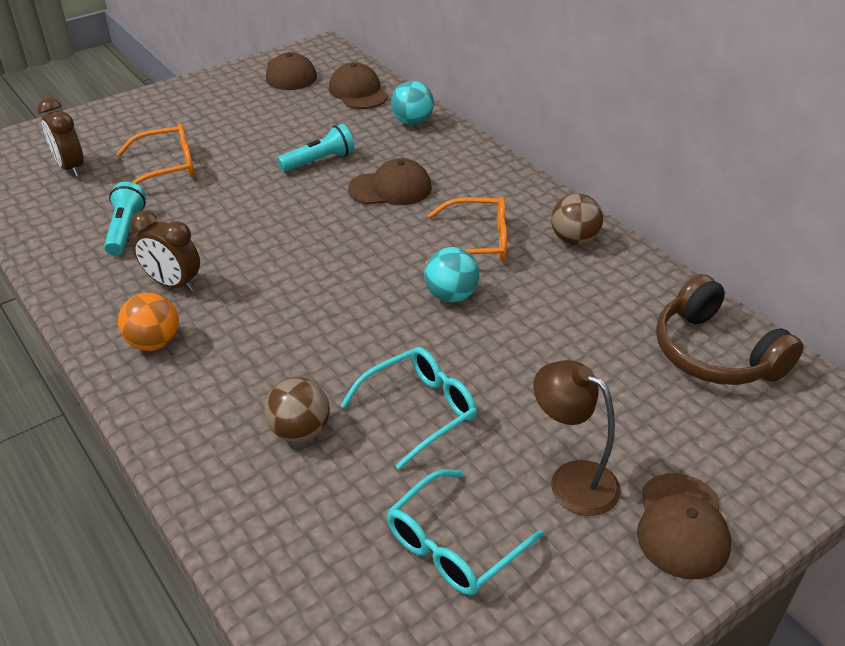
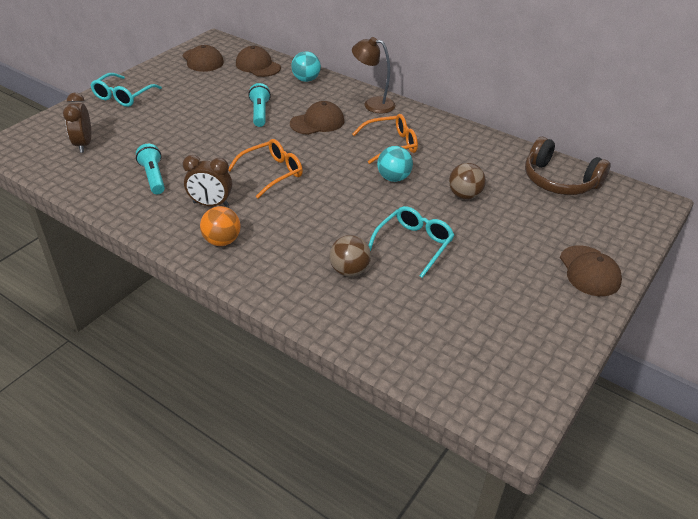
camera: 20 degrees left, 0 degrees up
(70, 167) = (84, 144): brown clock -> brown clock turned 45 degrees clockwise
(167, 167) = (155, 133): orange glasses -> orange glasses (272, 173)
(319, 161) = (259, 113): turquoise flashlight -> turquoise flashlight turned 45 degrees counterclockwise
(454, 545) = (476, 309): turquoise glasses -> turquoise glasses (123, 96)
(571, 480) = (520, 262): brown lamp -> brown lamp (373, 104)
(574, 239) = (447, 133): brown ball -> brown ball (464, 195)

